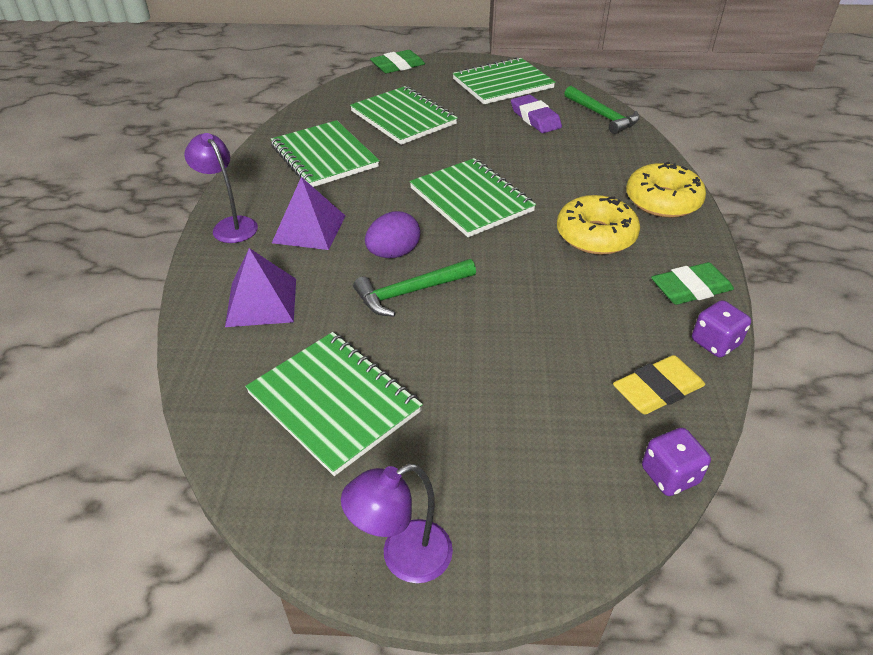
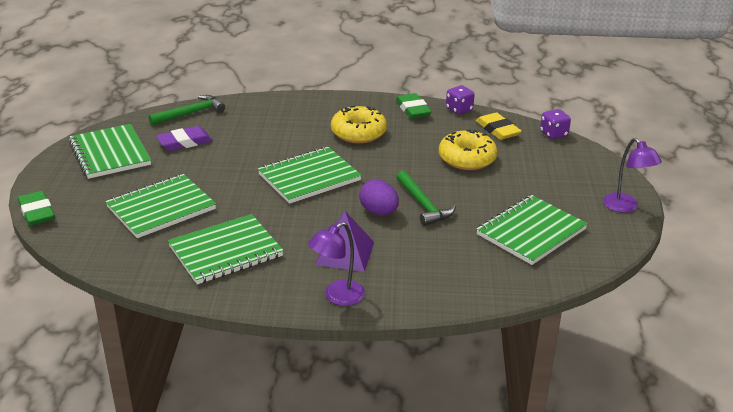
camera: 90 degrees left, 10 degrees down
(262, 302) = (439, 269): purple pyramid -> none
(662, 201) = (319, 105): yellow donut -> yellow donut (467, 158)

